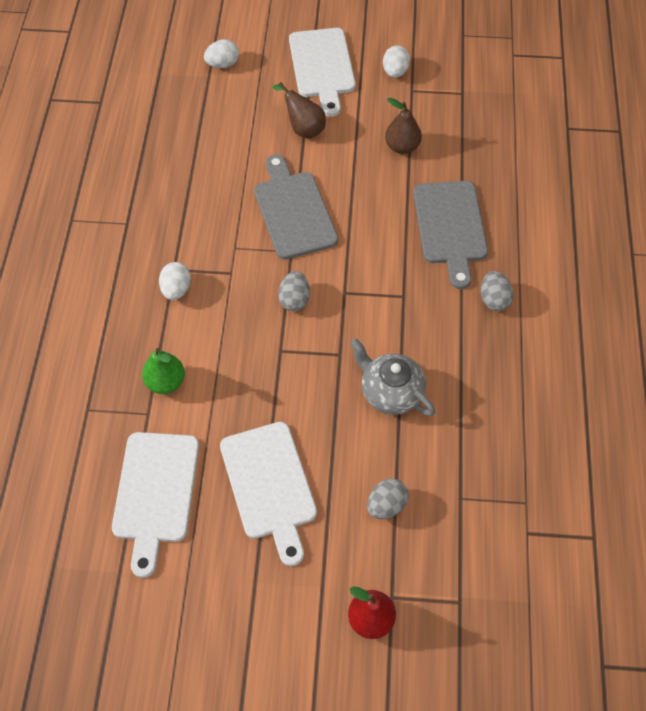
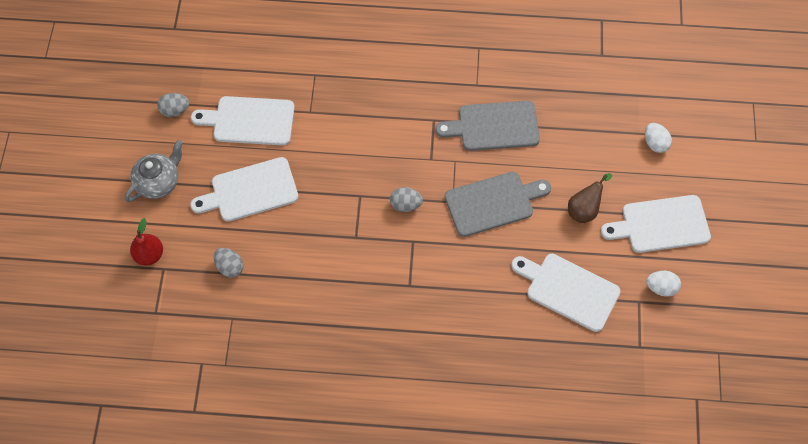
camera: 90 degrees right, 5 degrees up
(166, 382) = (335, 121): green pear -> none
(176, 289) = (415, 123): white egg -> none
(390, 392) = (321, 273): grey teapot -> grey teapot (158, 182)
(402, 147) = (568, 290): brown pear -> white cutting board
(450, 227) = (480, 326): grey cutting board -> grey cutting board (494, 126)
(494, 299) = (406, 356): grey egg -> grey egg (175, 110)

